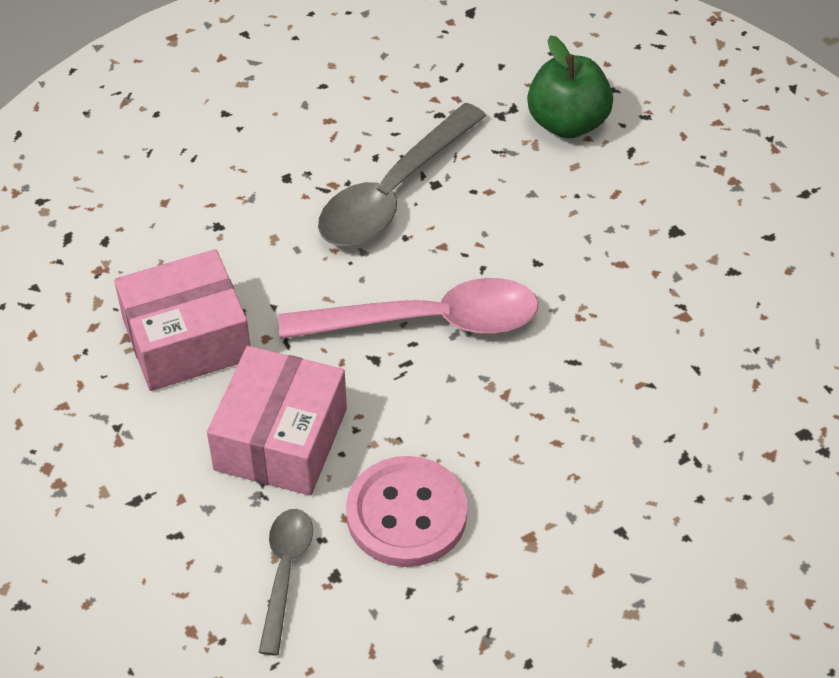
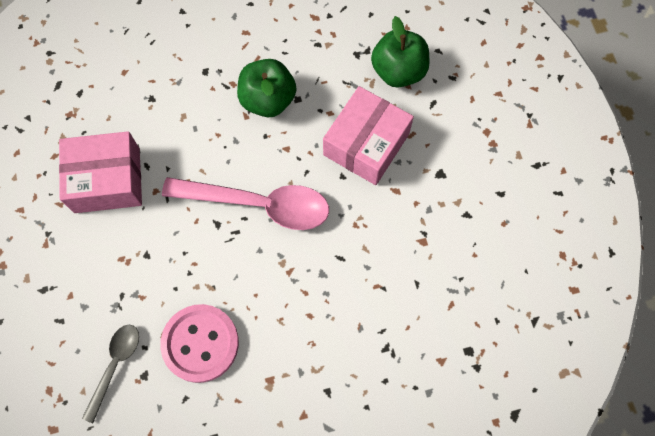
camera: 15 degrees right, 20 degrees up
(281, 439) = (142, 269): pink box -> pink box (366, 144)
(392, 193) = (268, 100): grey spoon -> green apple

